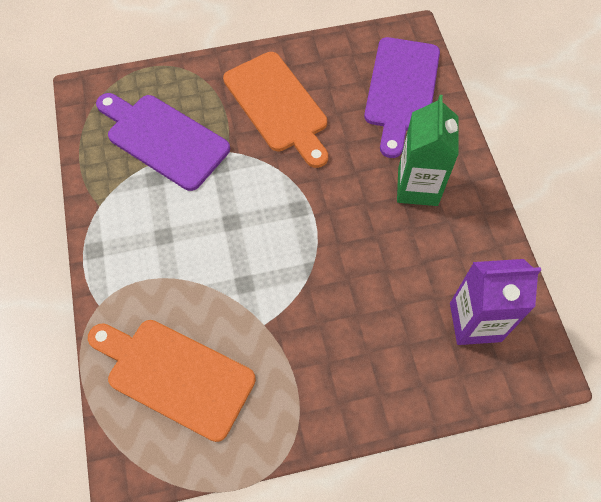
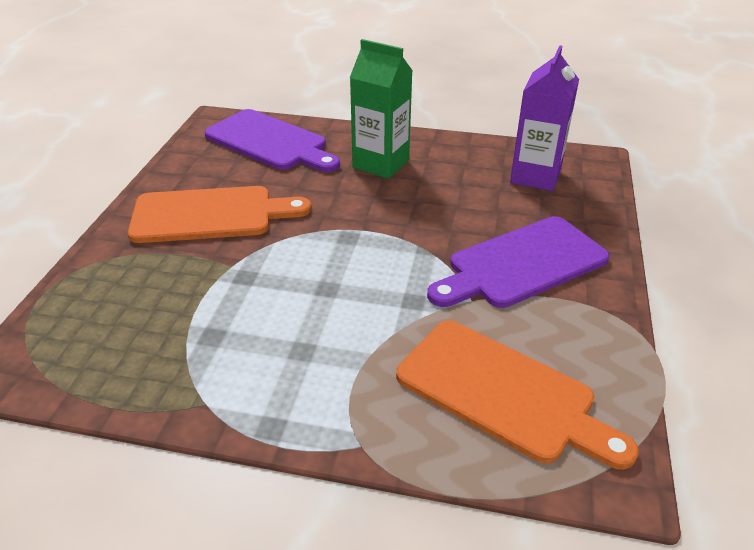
camera: 65 degrees left, 25 degrees down
(164, 139) = (163, 312): purple cutting board -> purple cutting board (522, 264)
(175, 375) = (502, 392): orange cutting board -> orange cutting board turned 105 degrees counterclockwise

